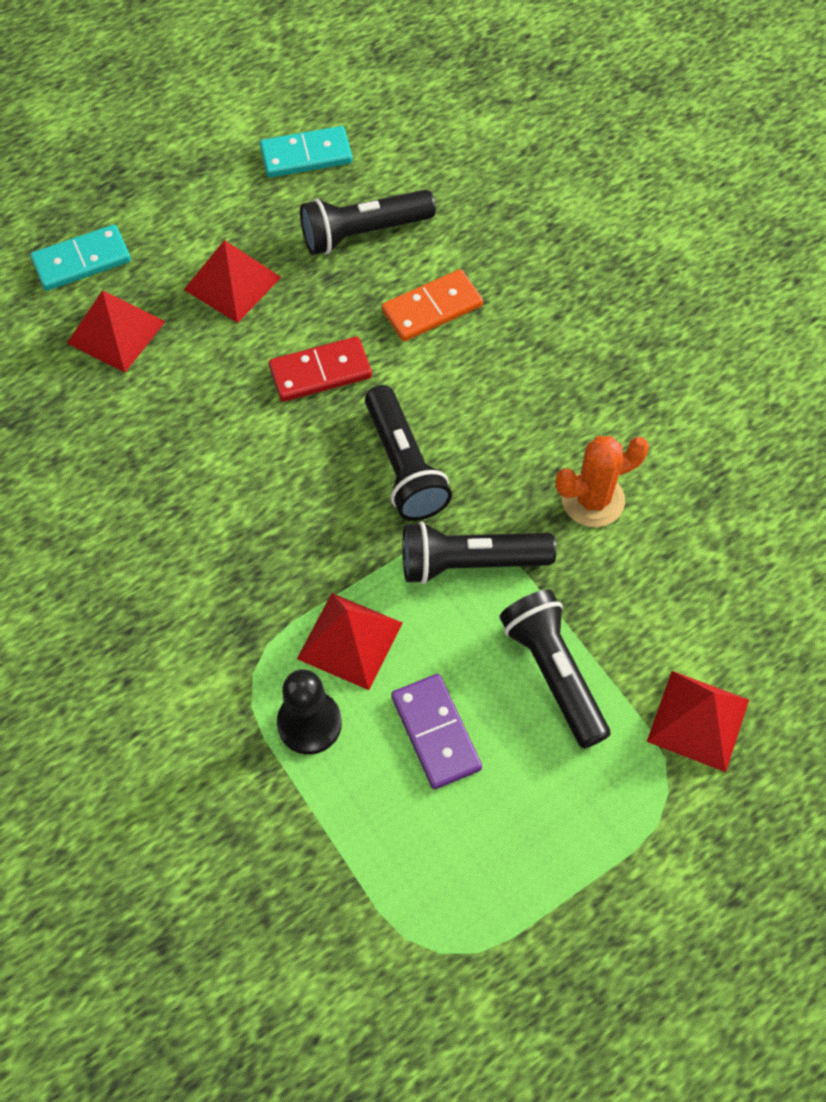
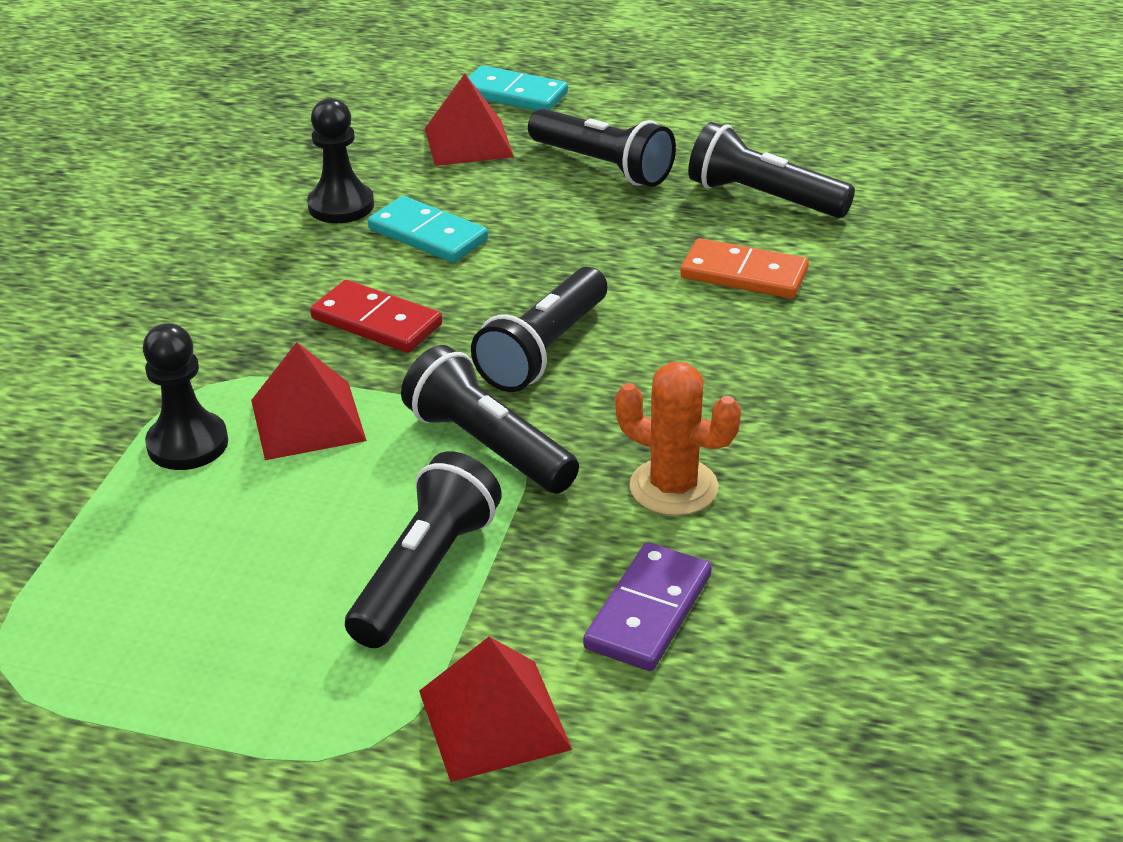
camera: 50 degrees right, 25 degrees down
(116, 460) = (341, 206): none -> black pawn
(232, 283) = (602, 166): red pyramid -> black flashlight
(306, 155) = (794, 131): turquoise domino -> turquoise domino (428, 234)
(320, 372) = (579, 253): red domino -> red domino (377, 321)
(436, 732) = (262, 528): purple domino -> purple domino (649, 611)

